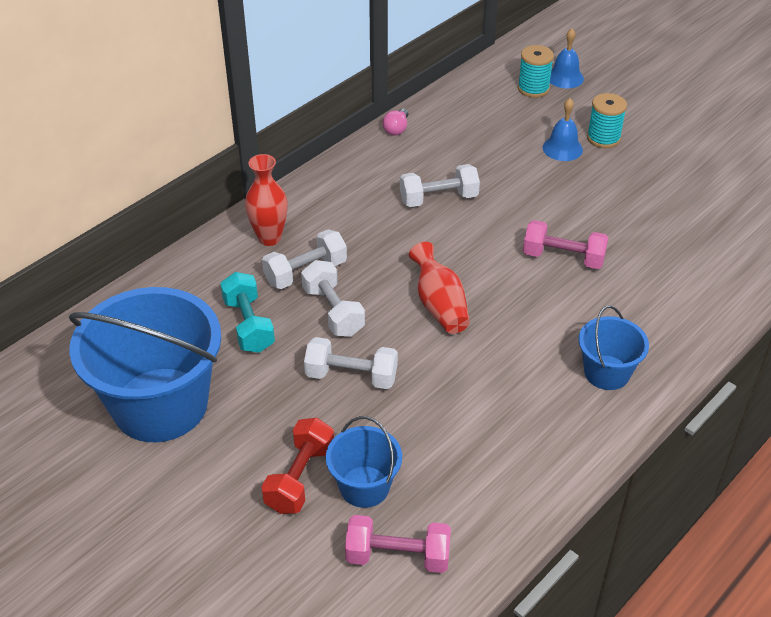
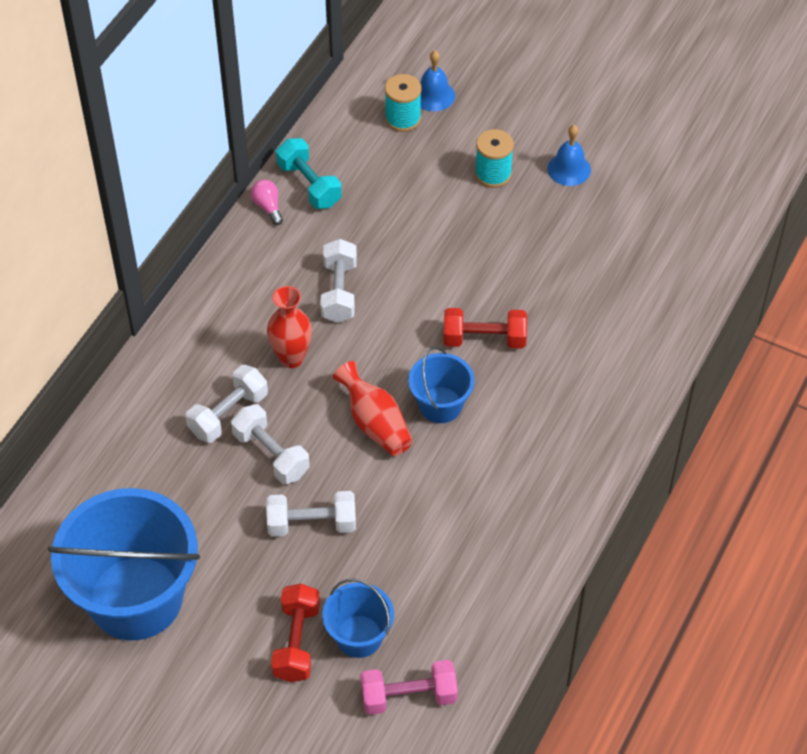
camera: 15 degrees left, 10 degrees up
(248, 325) = (191, 489): turquoise dumbbell -> turquoise dumbbell (309, 185)
(269, 238) = (176, 380): red vase -> red vase (291, 358)
(396, 129) = (268, 207): pink light bulb -> pink light bulb turned 150 degrees clockwise
(438, 199) = (339, 292): white dumbbell -> white dumbbell turned 60 degrees counterclockwise
(562, 148) = (453, 197): blue bell -> blue bell (569, 169)
(563, 258) = (484, 339): pink dumbbell -> red dumbbell
(607, 372) = (554, 464): blue bucket -> blue bucket (440, 405)

